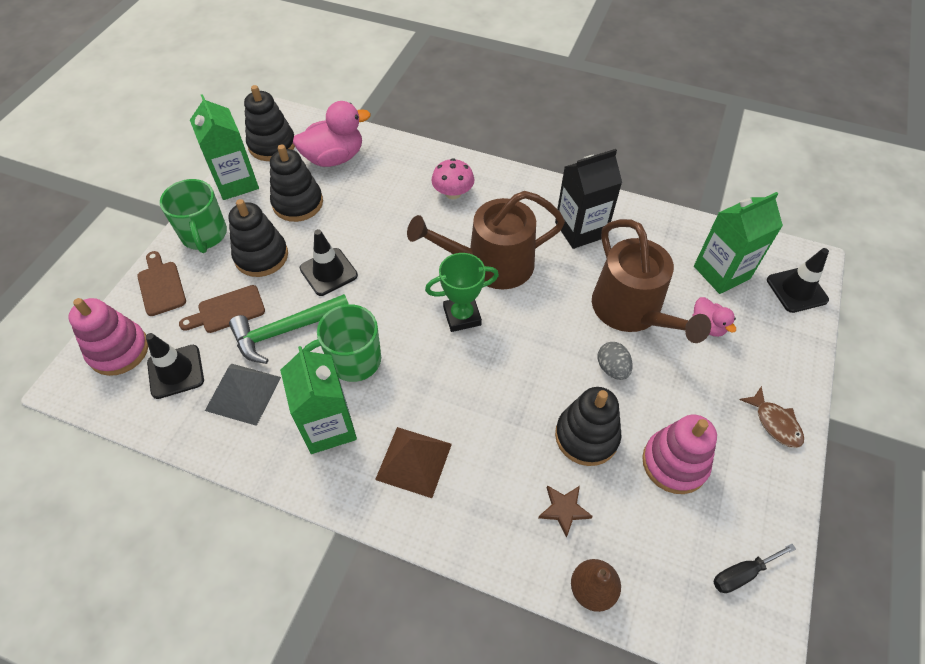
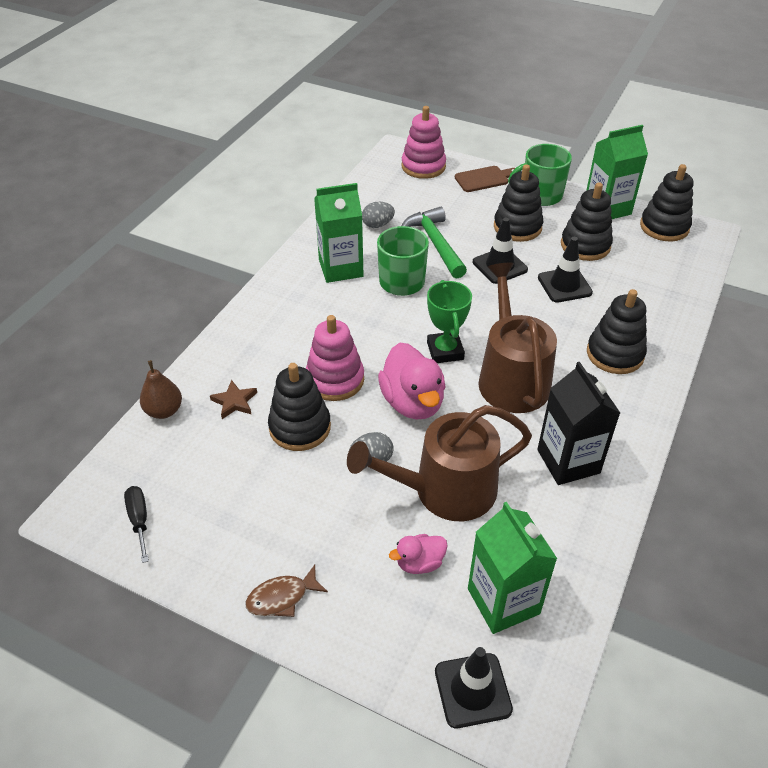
camera: 95 degrees right, 10 degrees down
(176, 371) = (401, 193): black traffic cone -> black traffic cone (564, 285)
(227, 310) = (458, 212): brown cutting board -> none
(243, 393) = (377, 225): grey pyramid -> grey egg
(334, 158) = (654, 267): pink duck -> pink duck (412, 402)
(413, 461) = (300, 313): brown pyramid -> none
(453, 193) = (615, 354): pink mushroom -> black stacking toy
(674, 463) = (257, 491): pink stacking toy -> pink stacking toy (335, 380)

